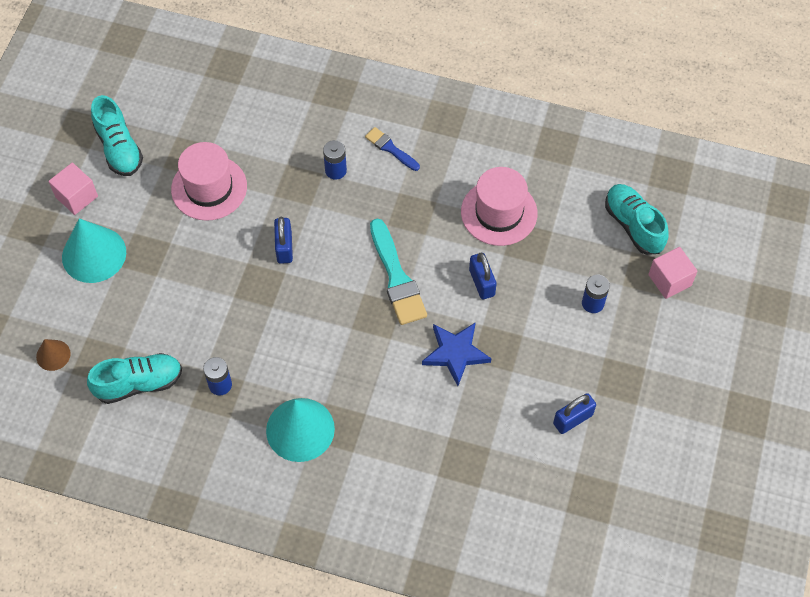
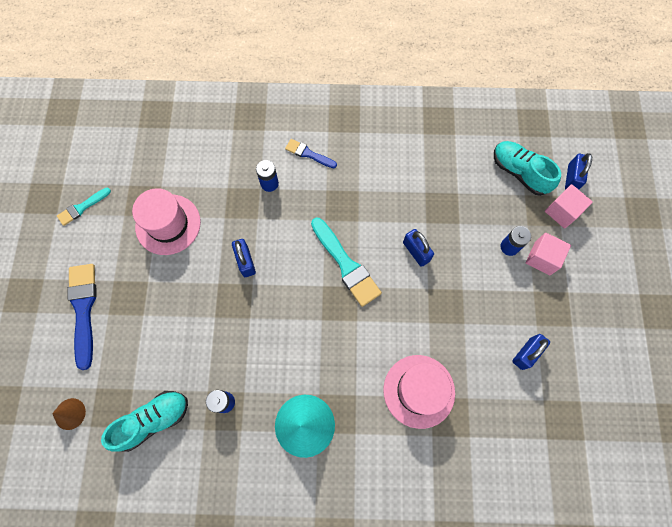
camera: 15 degrees left, 10 degrees up
(76, 197) = (56, 260): pink cube -> pink cube (542, 258)
(94, 254) = (83, 309): turquoise cone -> blue brush
(119, 148) = (82, 207): turquoise shoe -> turquoise brush
(455, 353) = (414, 320): blue star -> none
(499, 212) = (411, 187): pink hat -> pink hat (419, 391)
(694, 246) = (571, 178): none -> blue padlock

